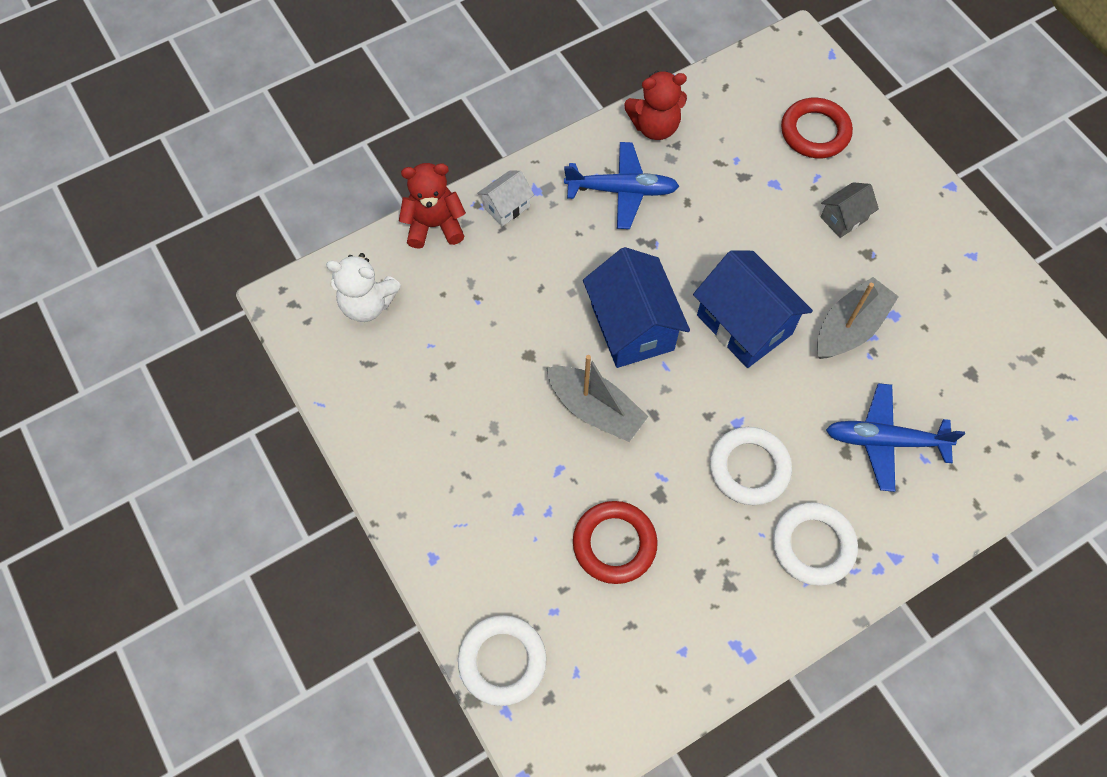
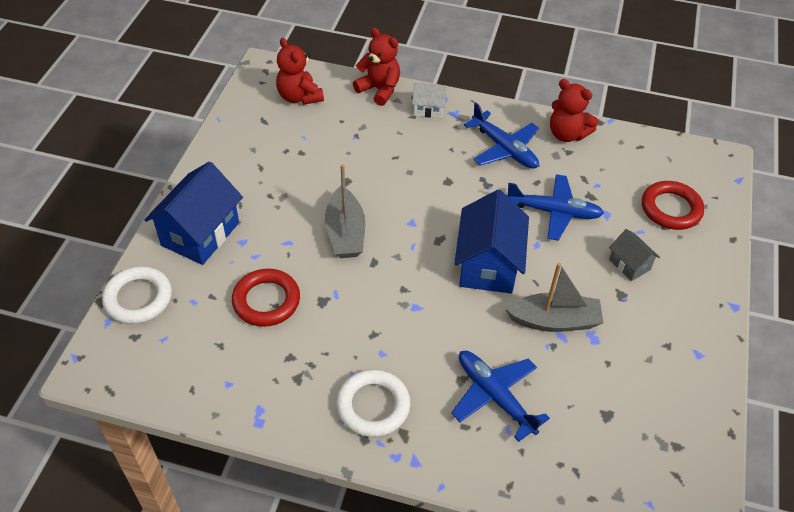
camera: 45 degrees right, 15 degrees down
(367, 304) = (299, 97): white teddy bear -> red teddy bear
(632, 327) = (420, 213): blue house -> blue house (200, 234)
(734, 221) = (553, 212): none -> blue plane
(749, 468) = (391, 334): white ring -> none
(843, 218) = (629, 265): grey house -> grey house turned 45 degrees clockwise

